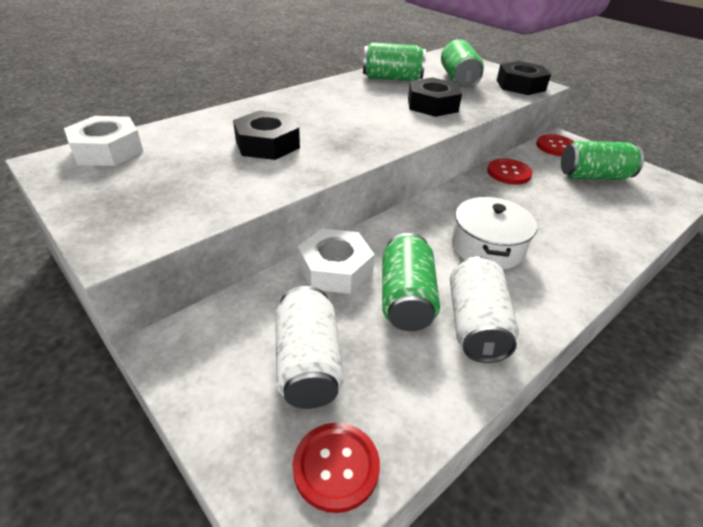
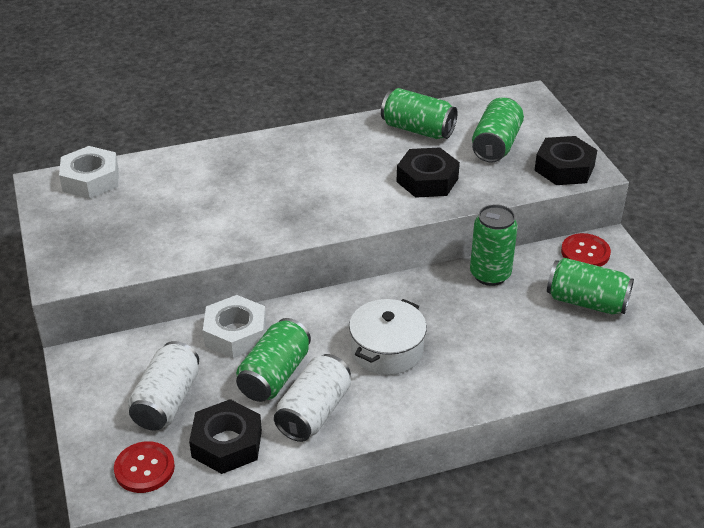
camera: 25 degrees right, 0 degrees up
(267, 144) = (224, 200): black nut -> black nut (227, 444)
(508, 173) = (490, 274): red button -> green can

